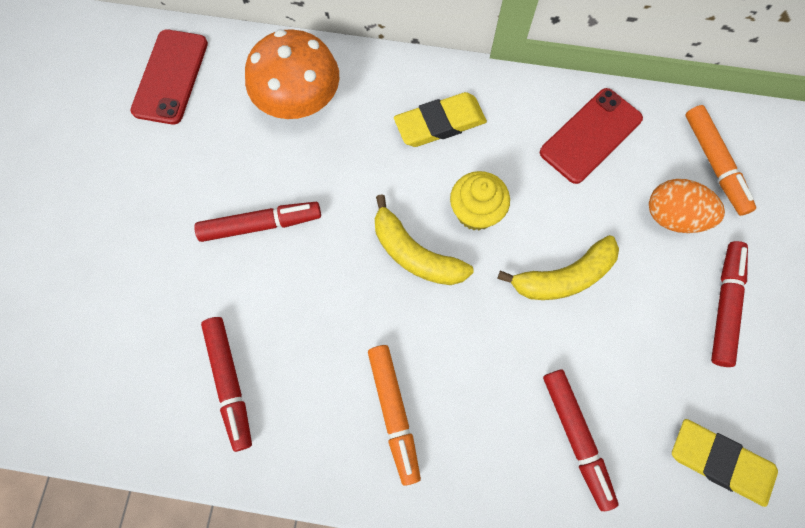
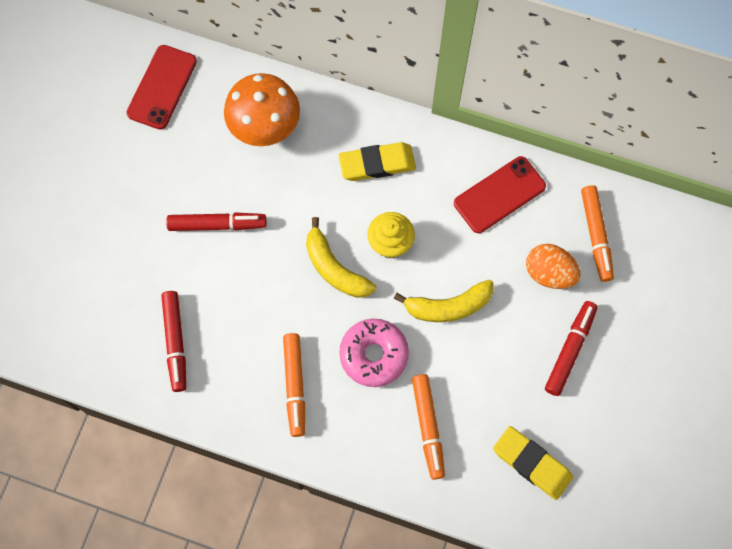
camera: 10 degrees right, 0 degrees up
(486, 354) = (374, 355): none -> pink donut
(576, 438) = (428, 427): red marker -> orange marker

